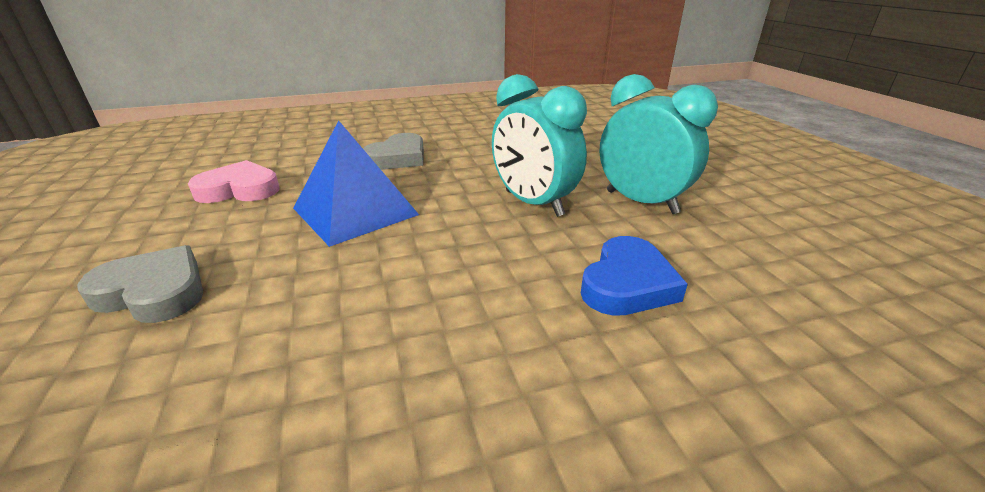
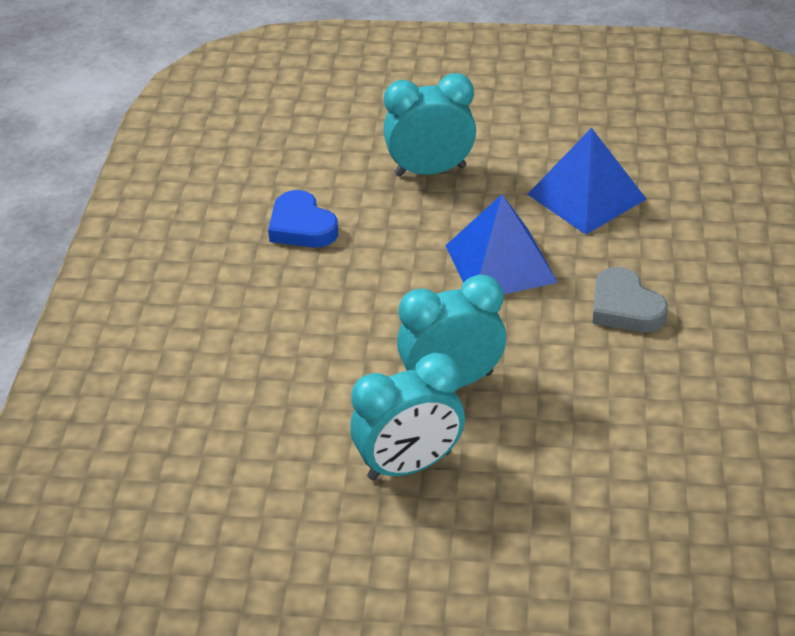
camera: 115 degrees right, 10 degrees up
(154, 292) = (430, 171): grey heart -> turquoise clock
(239, 189) = (586, 196): pink heart -> blue pyramid
(627, 284) = (296, 390): blue heart -> blue heart (302, 226)

